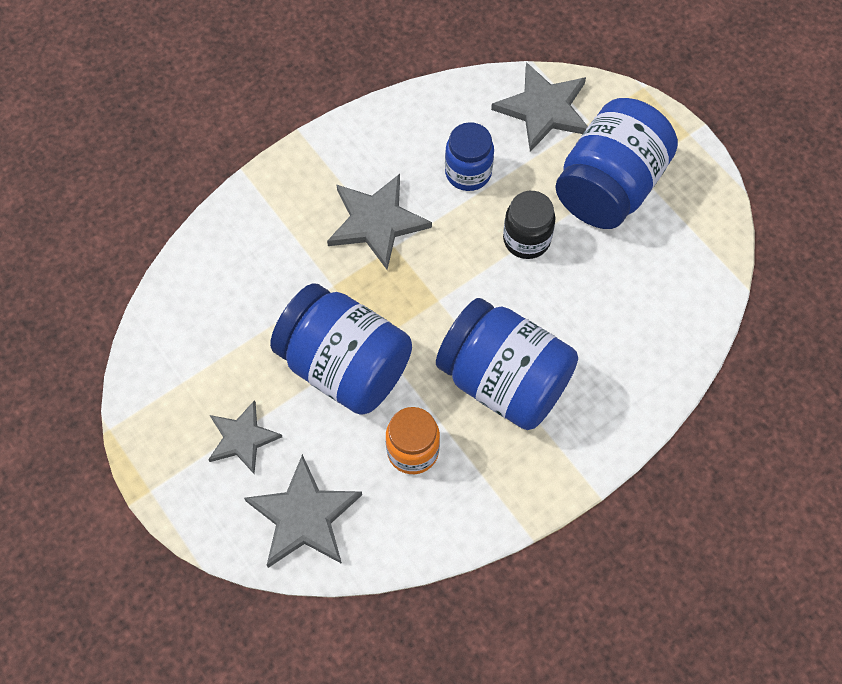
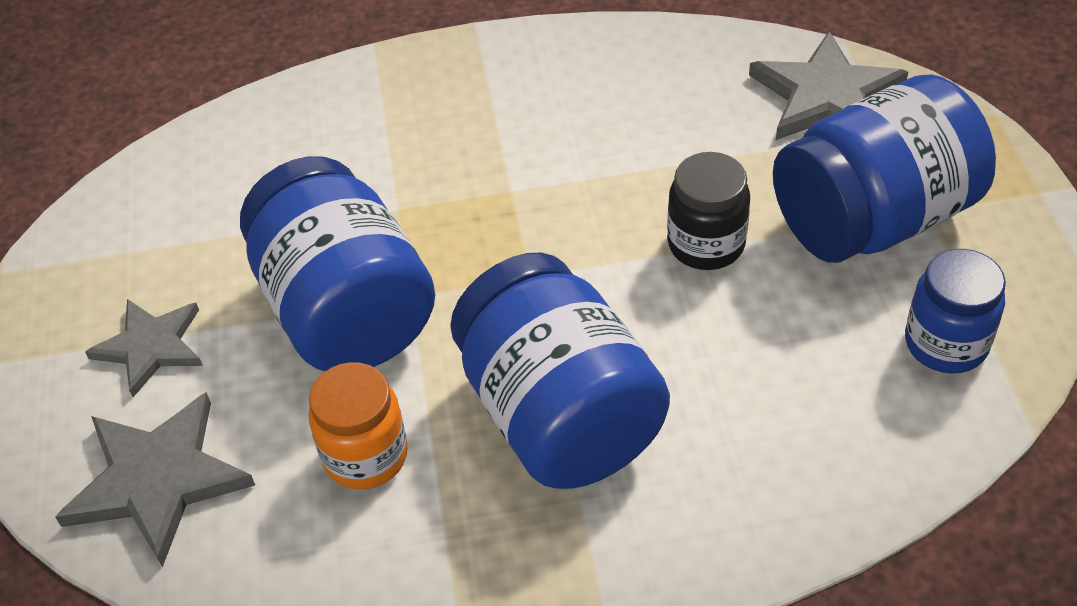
camera: 30 degrees right, 15 degrees down
(376, 222) = (506, 154): grey star -> none
(468, 172) = (670, 137): blue jar -> blue jar (946, 343)

